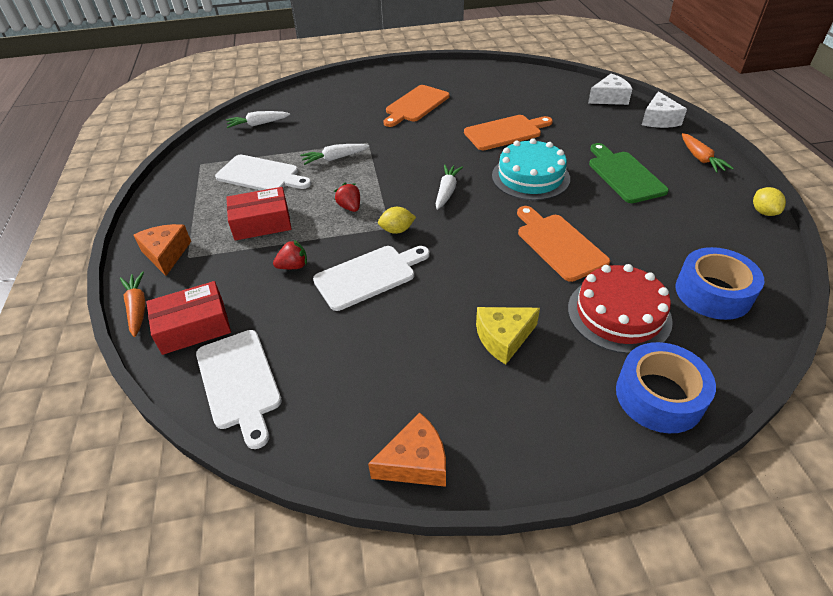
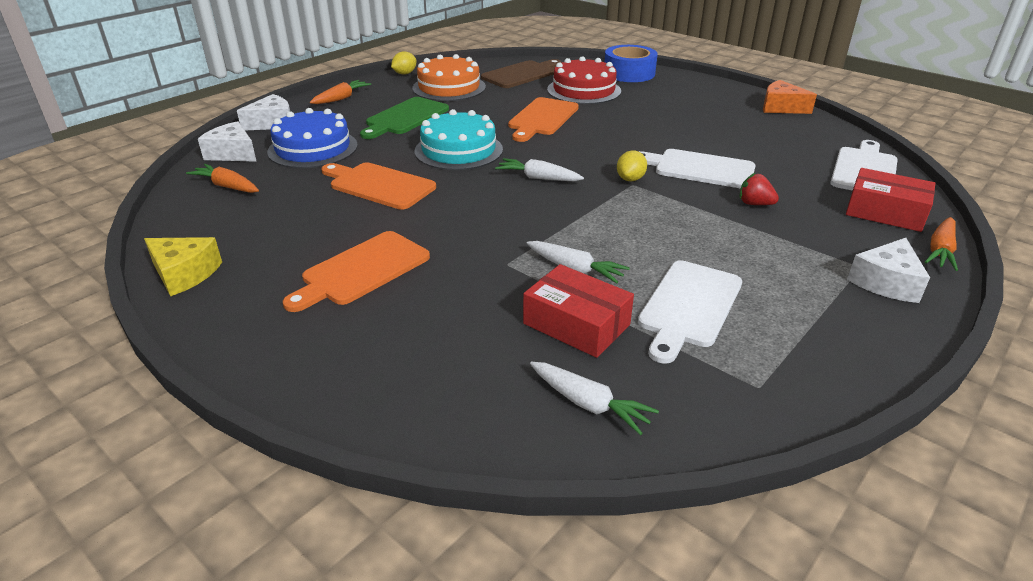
camera: 130 degrees left, 10 degrees down
(166, 254) = (886, 282): orange cheese -> white cheese
(261, 175) = (688, 307): white cutting board -> white cutting board turned 135 degrees counterclockwise
(261, 223) = (747, 252): red box -> red box (576, 324)
(350, 207) = (640, 215): red strawberry -> none
(397, 230) = (630, 179): yellow lemon -> yellow lemon turned 75 degrees clockwise
(415, 105) = (361, 270): orange cutting board -> orange cutting board turned 135 degrees clockwise
(447, 191) = (538, 178): white carrot -> white carrot turned 45 degrees clockwise
(503, 338) = (663, 111): yellow cheese -> yellow cheese (184, 274)
(556, 90) = (227, 186): none -> orange carrot
(592, 124) = (313, 148): none -> blue cake
(695, 224) = (449, 87): none -> orange cake
(713, 293) = (522, 74): blue tape -> brown cutting board

